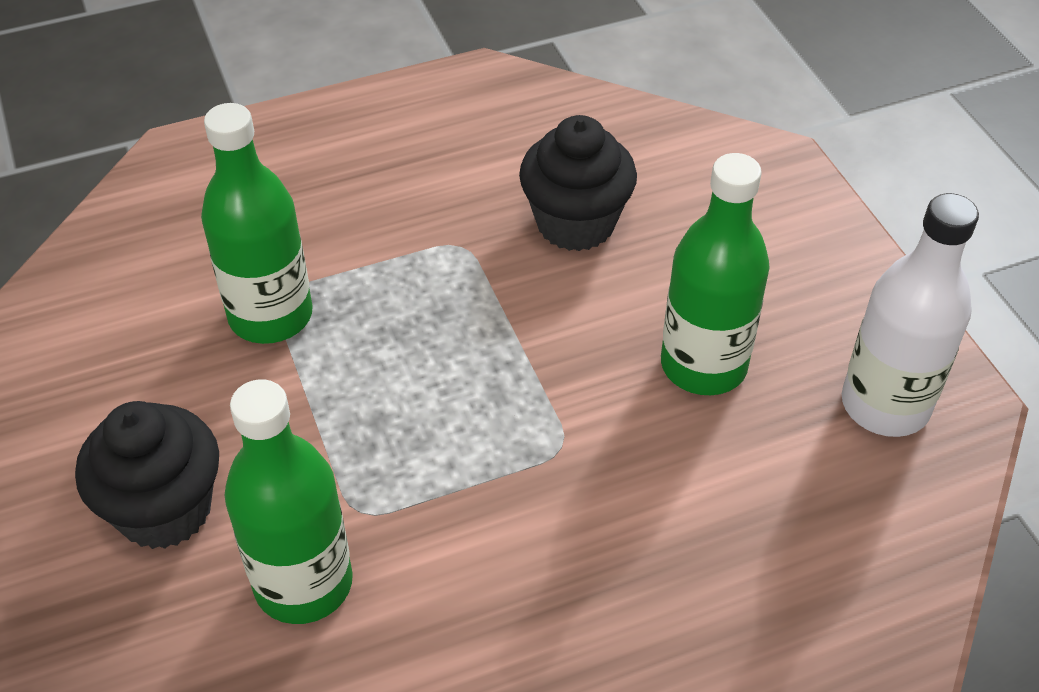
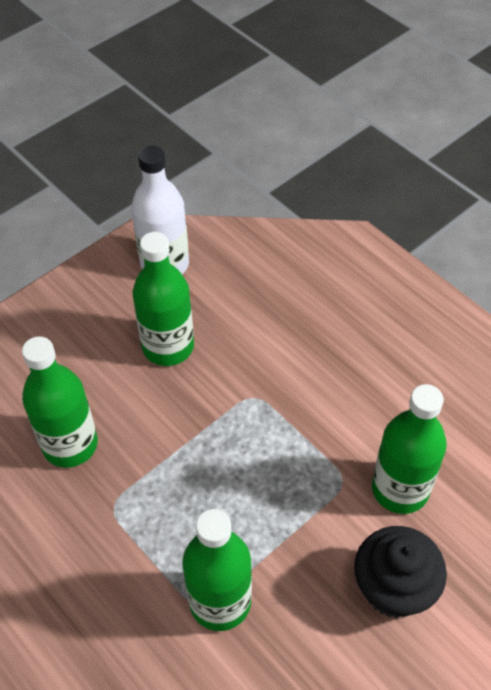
camera: 110 degrees left, 5 degrees up
(575, 223) = (70, 444): black cupcake -> green bottle

